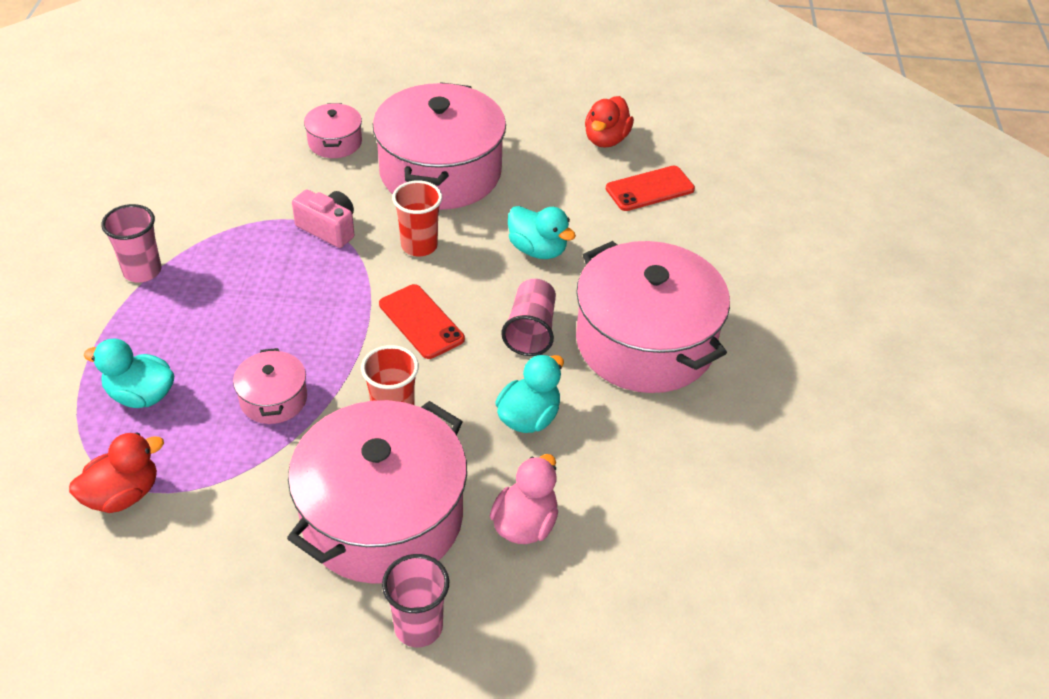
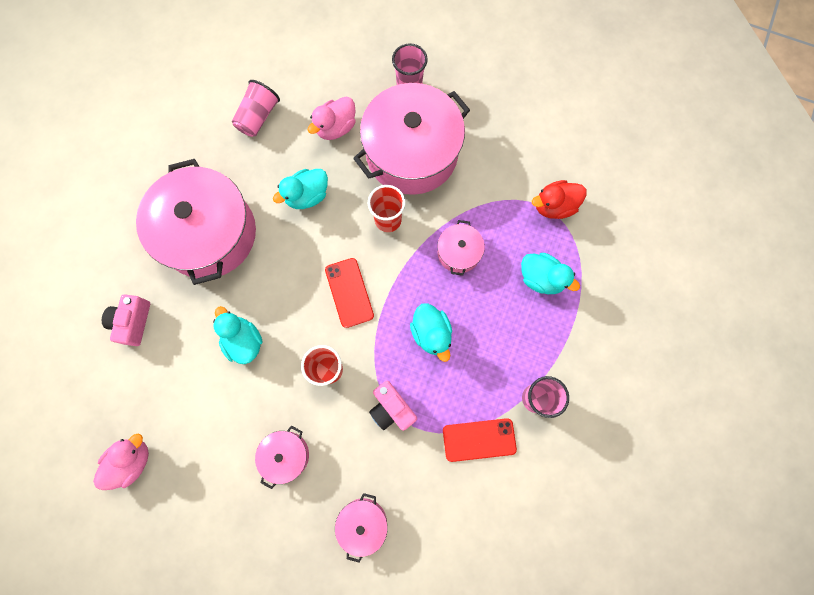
camera: 160 degrees left, 30 degrees up
(294, 304) = (431, 333): none -> turquoise duck
(440, 172) = (286, 455): pink pot -> pink pot, size x0.45
(531, 331) = (279, 264): pink cup -> pink cup (258, 117)
(606, 139) = (132, 460): red duck -> pink duck
(650, 189) = (128, 385): red phone -> red phone (479, 439)
(683, 239) = (133, 322): none -> pink camera

